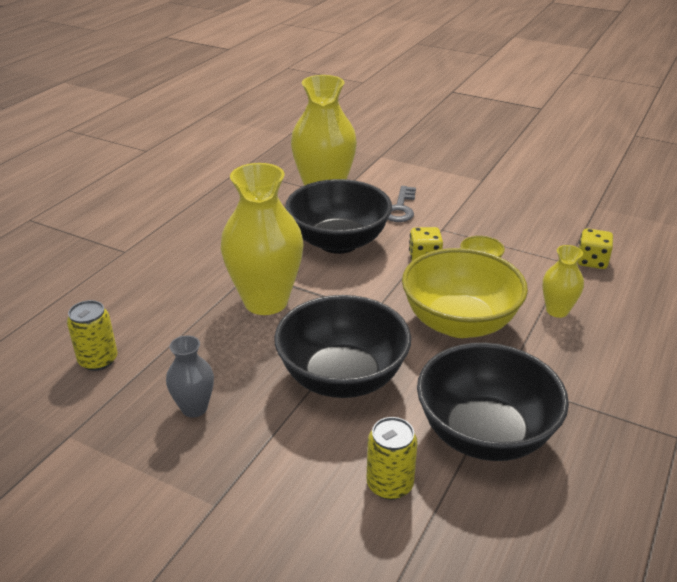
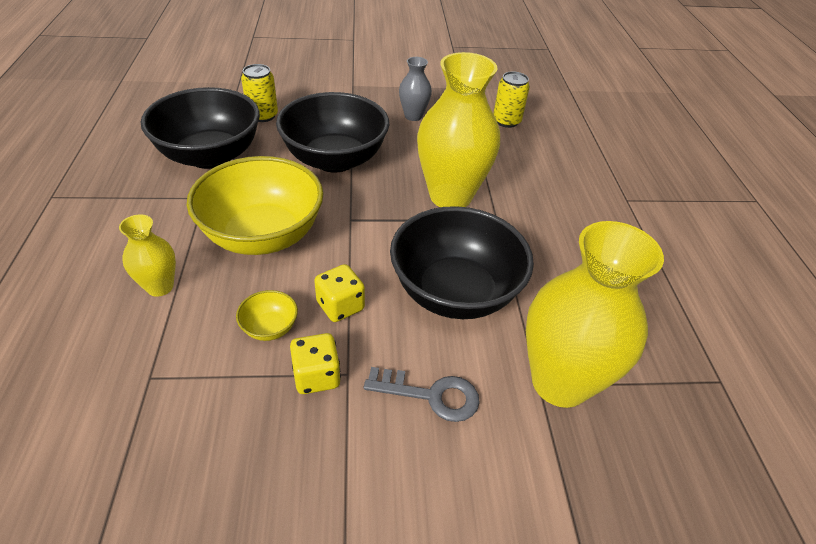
camera: 145 degrees right, 10 degrees up
(400, 208) = (431, 395): grey key -> grey key turned 120 degrees clockwise
(591, 261) = (110, 395): yellow dice -> yellow dice (316, 376)

